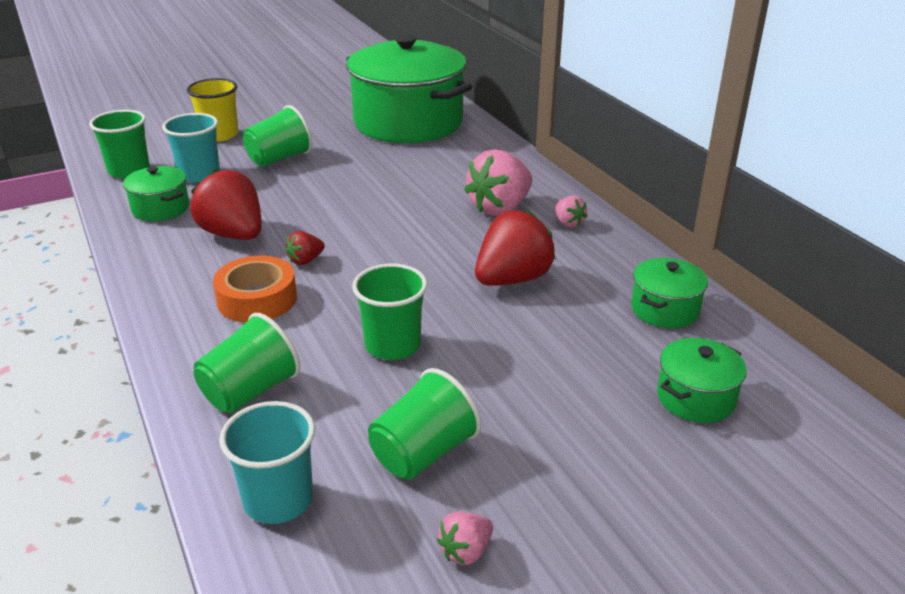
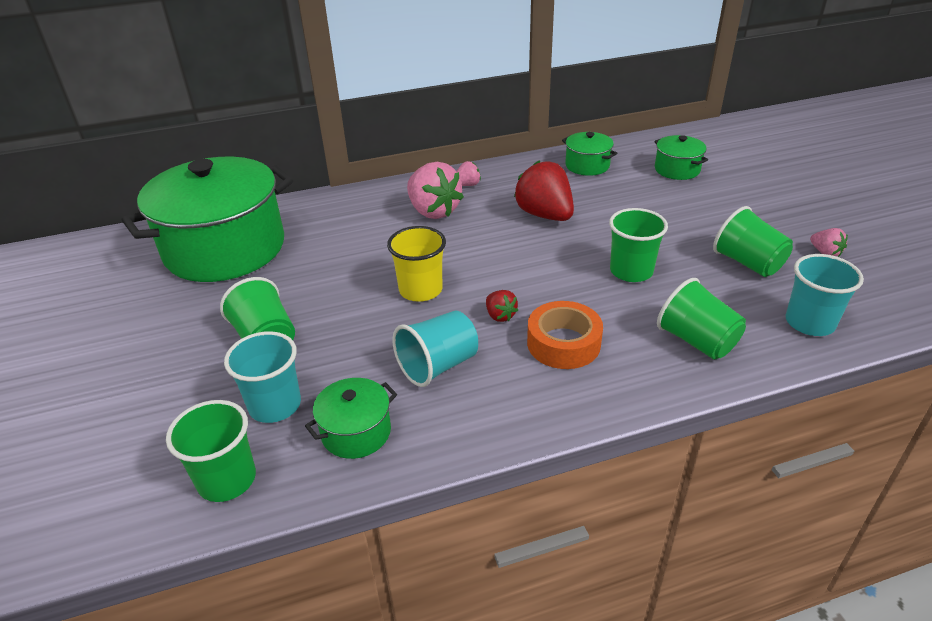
camera: 80 degrees left, 5 degrees up
(219, 135) = (160, 395): yellow cup -> yellow cup (420, 290)
(233, 234) = (438, 366): red strawberry -> turquoise cup

